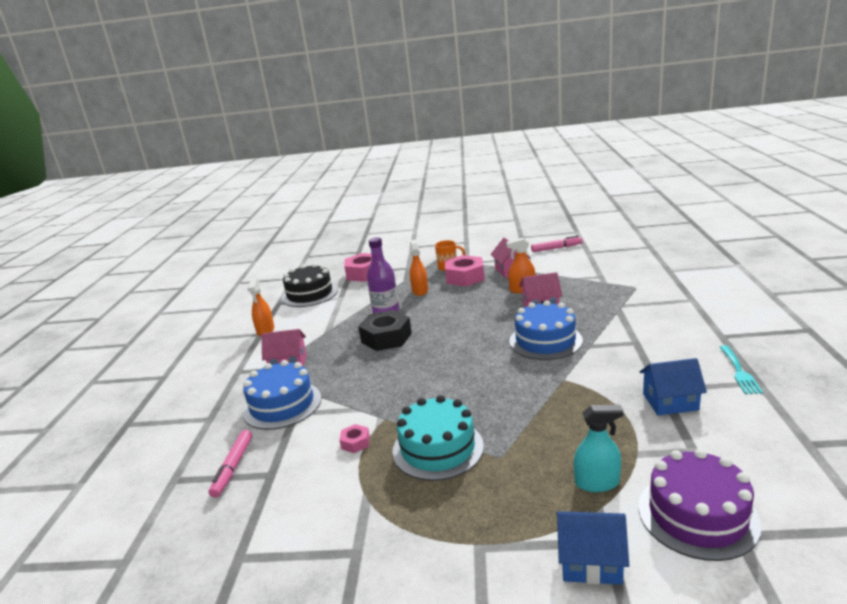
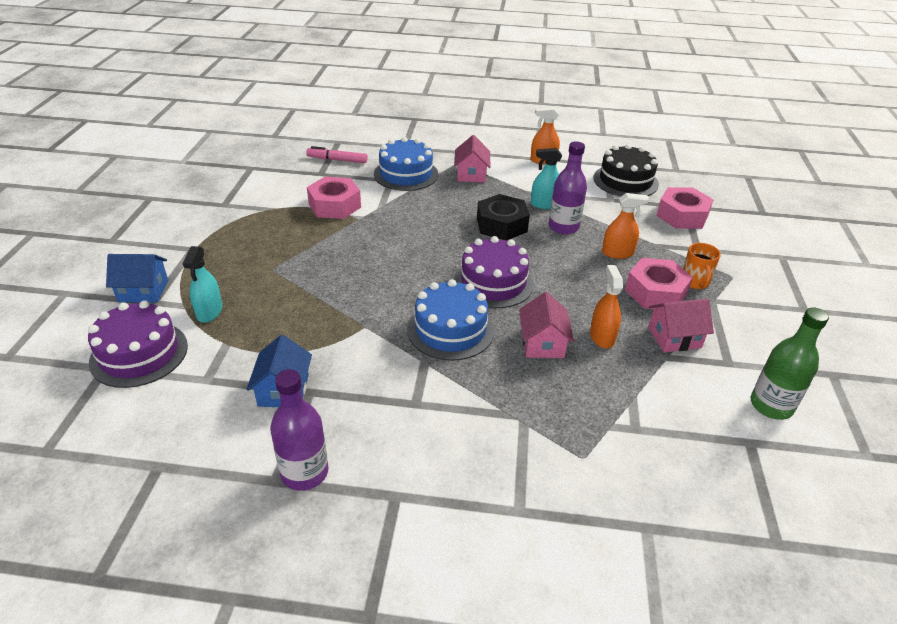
camera: 90 degrees right, 15 degrees up
(349, 322) = (545, 204): none -> turquoise spray bottle
(355, 442) = (334, 205): pink nut -> pink nut, size x2.13
(438, 448) = (303, 241): turquoise cake -> none
(475, 331) = (493, 282): none -> purple cake
(556, 248) = (771, 405): pink marker -> green bottle
(590, 561) = (143, 291): blue house -> blue house turned 75 degrees clockwise
(739, 372) = (304, 472): turquoise fork -> purple bottle

